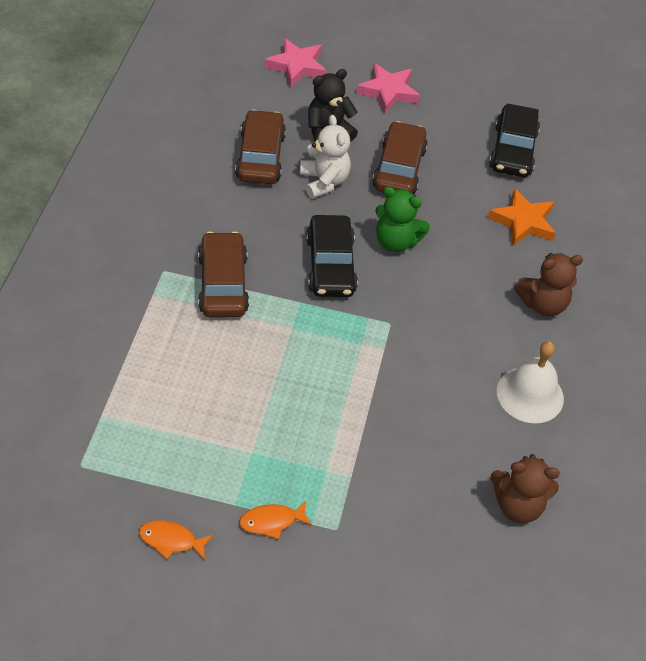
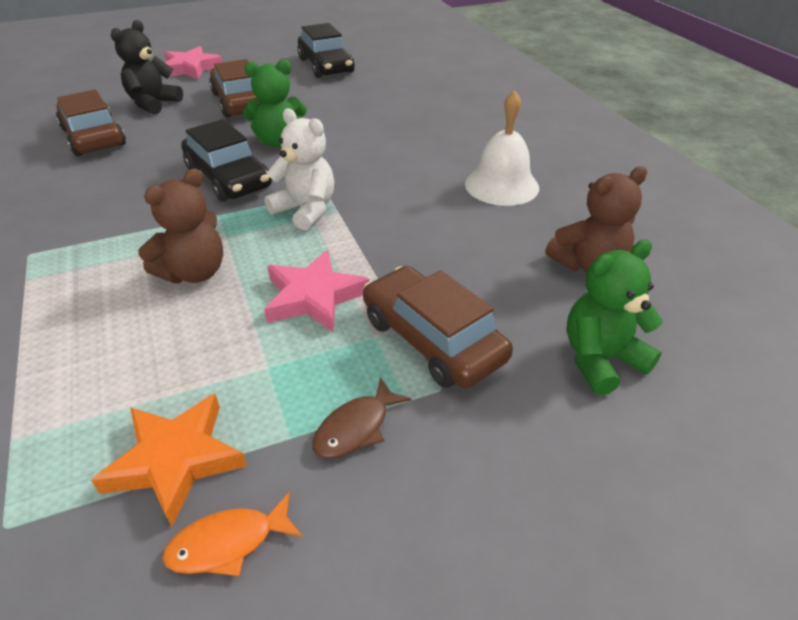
camera: 30 degrees left, 10 degrees down
(223, 284) = (115, 235): brown car -> brown car (432, 339)
(271, 521) = (356, 427): orange fish -> brown fish
(297, 66) = (92, 79): pink star -> pink star (314, 297)
(324, 182) = (174, 131): white teddy bear -> white teddy bear (305, 210)
(447, 574) = (601, 359): none -> green teddy bear
(523, 222) = (375, 95): orange star -> orange star (175, 460)
(543, 304) = (444, 130): brown teddy bear -> brown teddy bear (194, 272)

